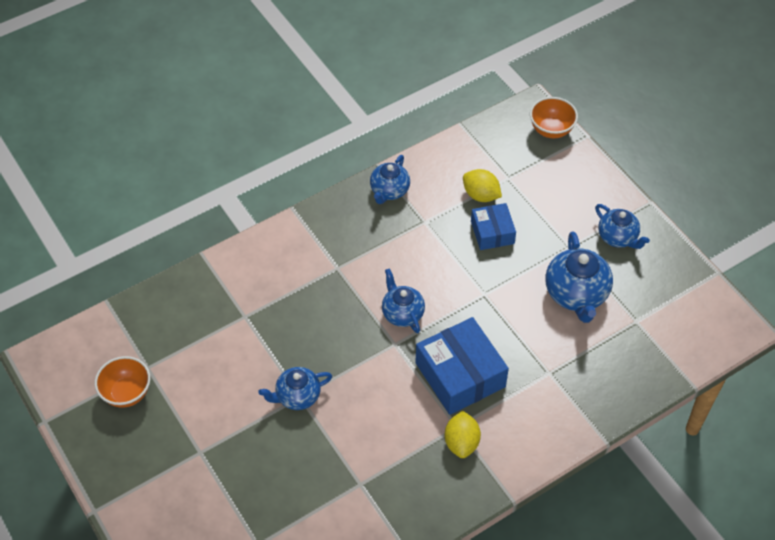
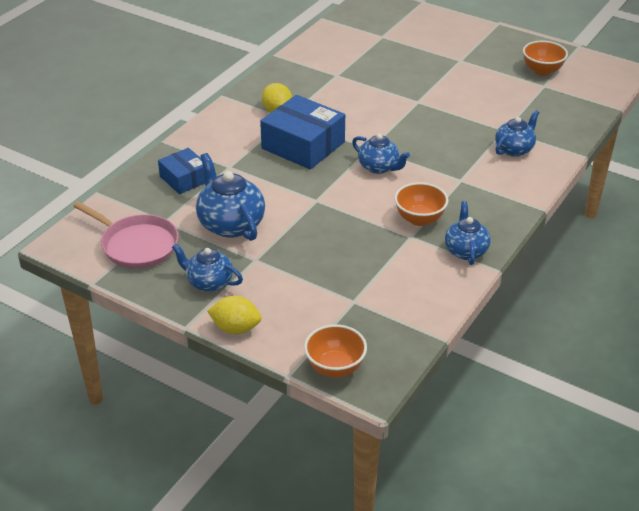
camera: 155 degrees right, 15 degrees down
(297, 396) = (420, 101): blue teapot -> blue teapot (514, 149)
(405, 237) = (419, 219): none -> orange bowl
(481, 195) = (372, 276): yellow lemon -> yellow lemon (235, 328)
(492, 232) = (339, 248): blue box -> blue box (184, 179)
(669, 301) = (137, 245): none -> pink pan

